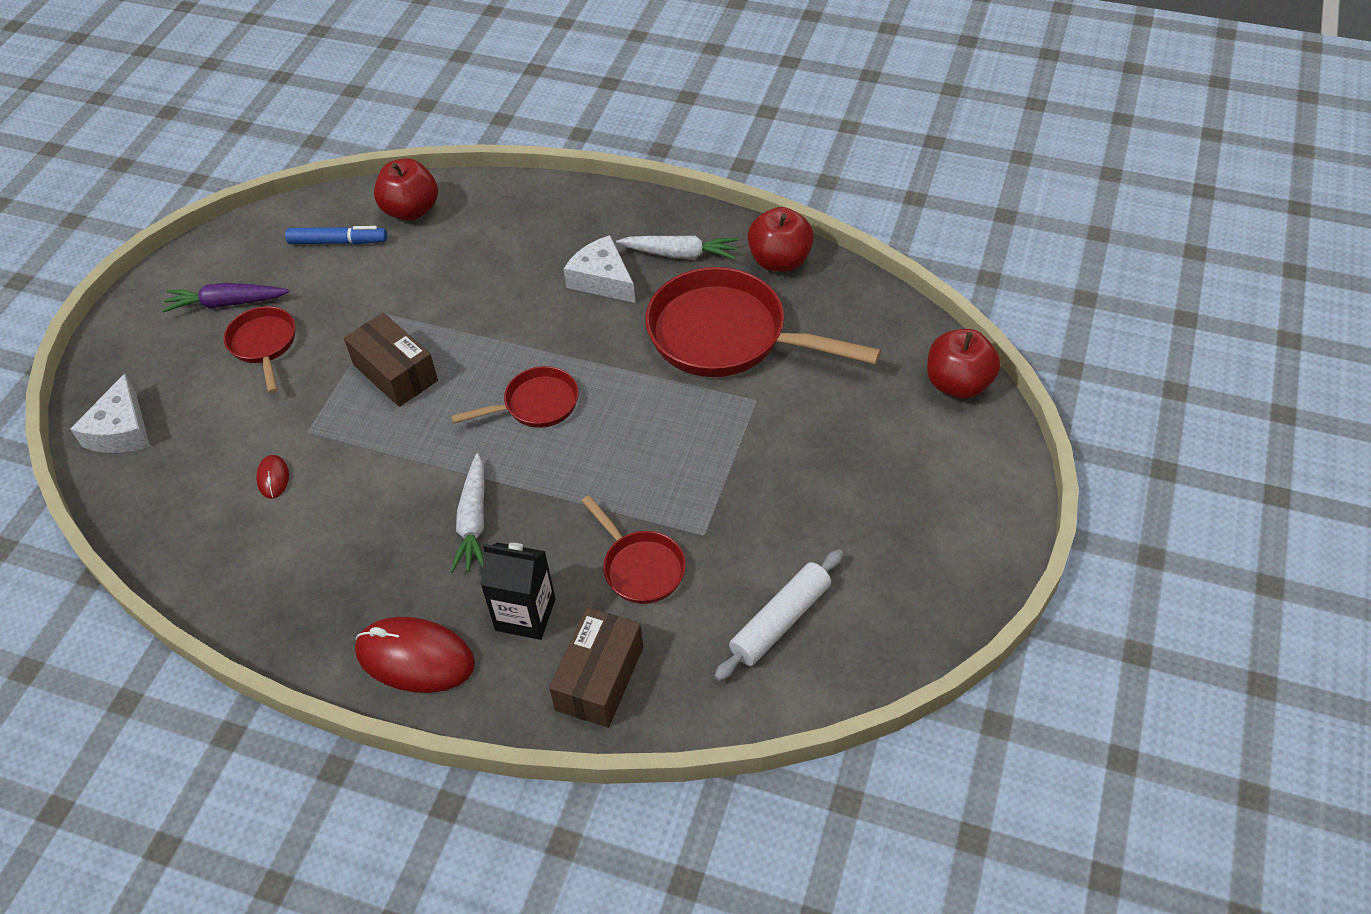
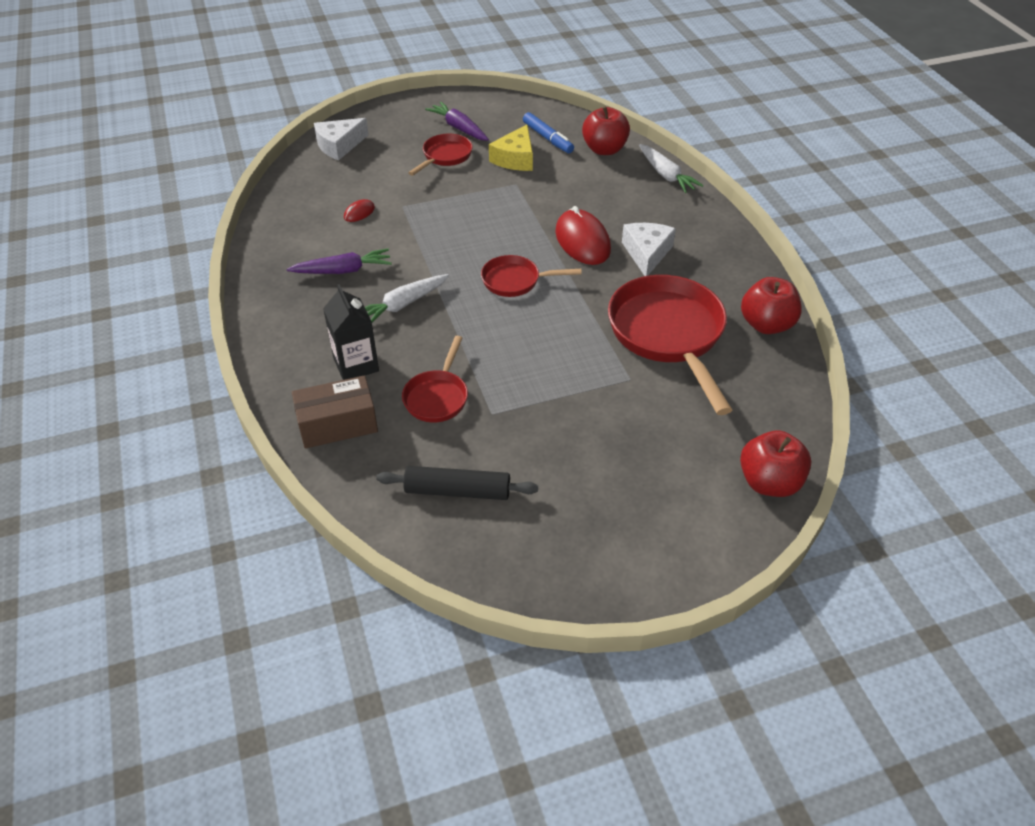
camera: 50 degrees right, 5 degrees down
(340, 288) = (515, 158): none -> yellow cheese
(359, 547) = (343, 270): none -> purple carrot
(395, 373) = (478, 213): brown box -> none
(415, 657) = (287, 336): red mouse -> red mouse (582, 241)
(535, 405) = (515, 281): red pan -> red pan turned 150 degrees clockwise
(680, 254) = (711, 275): white carrot -> white carrot (666, 175)
(780, 621) = (457, 491): white rolling pin -> black rolling pin

